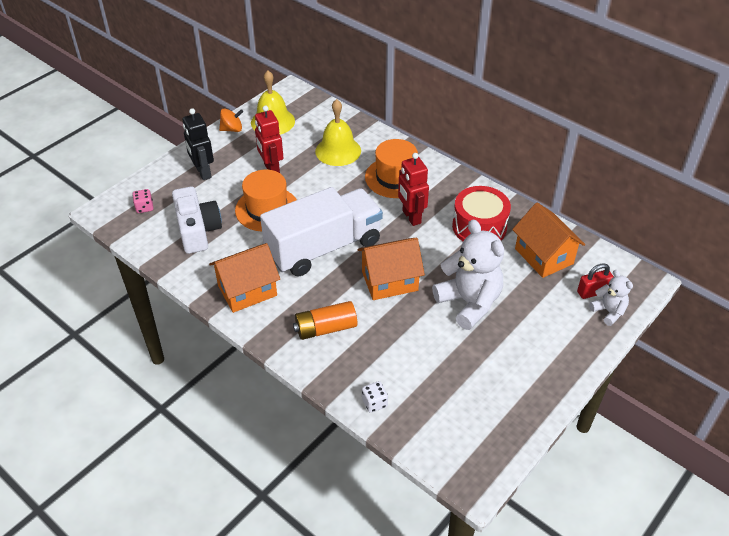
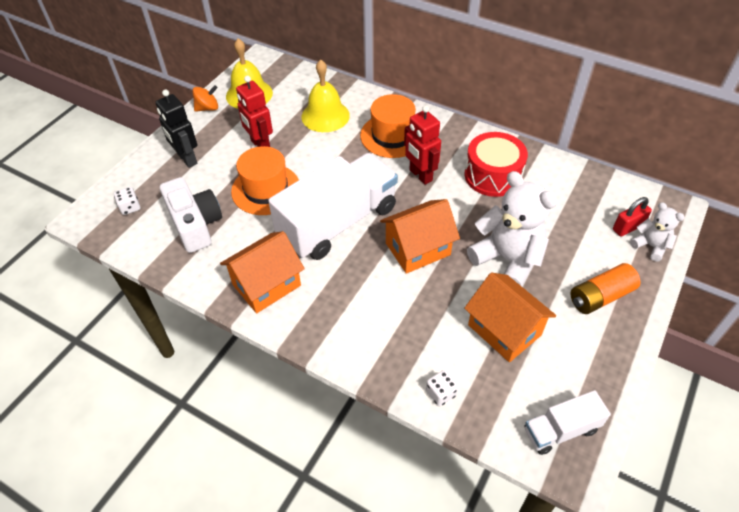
camera: 10 degrees left, 5 degrees up
(144, 207) = (130, 207): pink dice -> white dice
(325, 328) = (364, 314): orange battery -> orange battery (600, 296)
(471, 449) = (560, 430): none -> white truck
(544, 256) = (567, 197): orange house -> orange house (504, 330)

